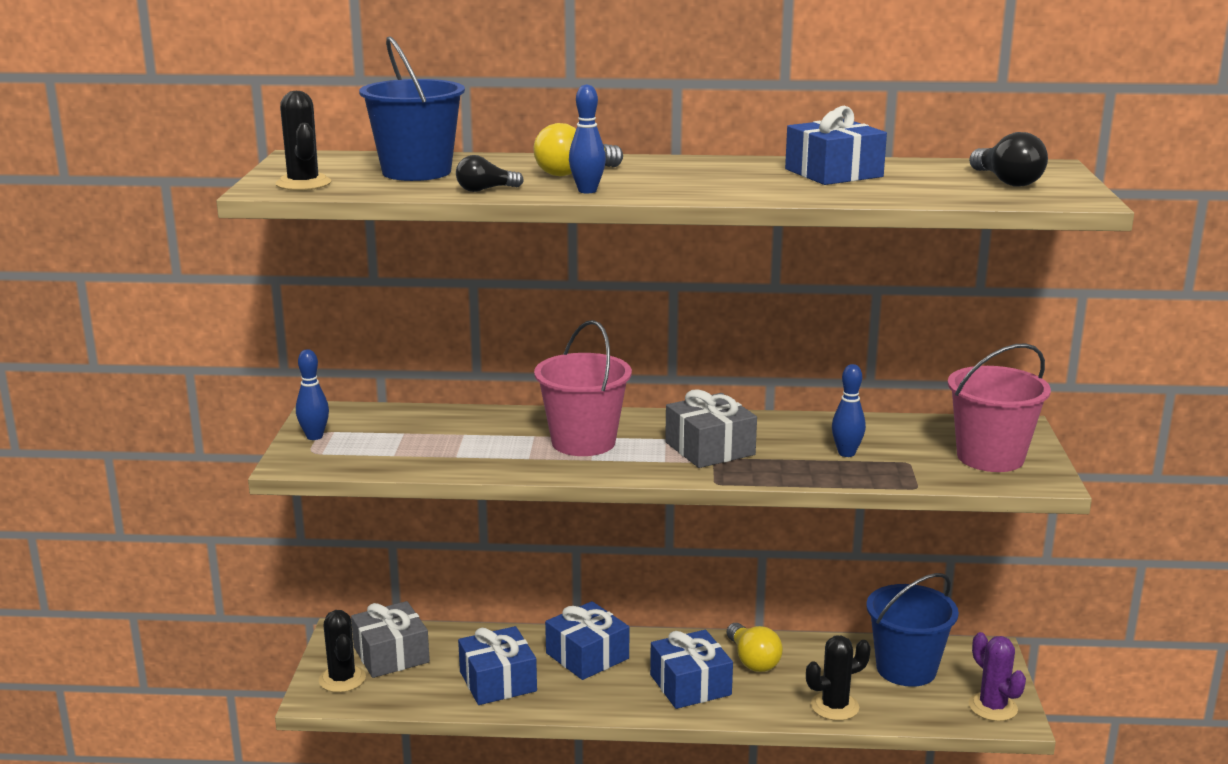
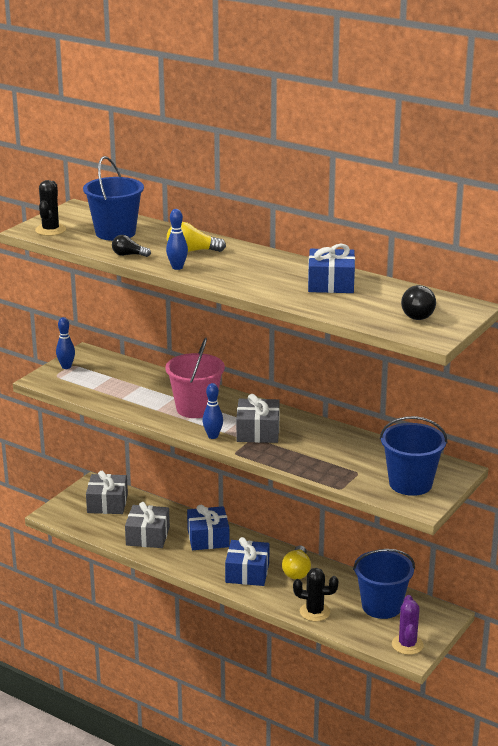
camera: 30 degrees right, 5 degrees up
(342, 679) = (72, 509): black cactus -> none
(498, 681) = (148, 536): blue gift -> grey gift
(846, 453) = (330, 457): blue bowling pin -> blue bowling pin (213, 436)
(990, 457) = (410, 484): pink bucket -> blue bucket

